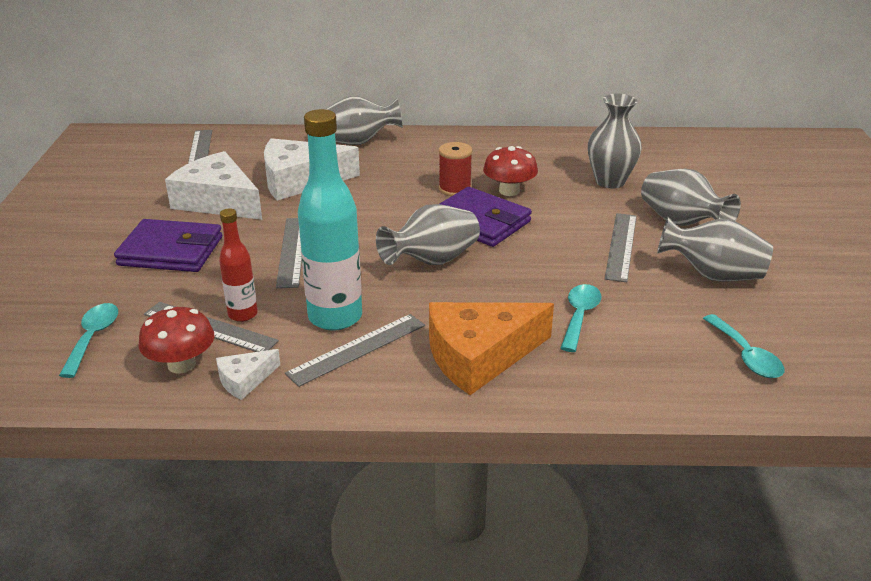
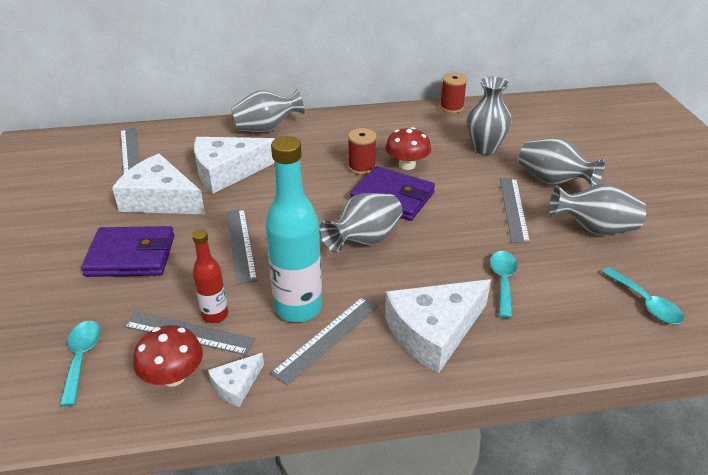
camera: 10 degrees left, 5 degrees up
(479, 356) = (434, 332): orange cheese -> white cheese
(585, 136) = (451, 107): none -> red spool

